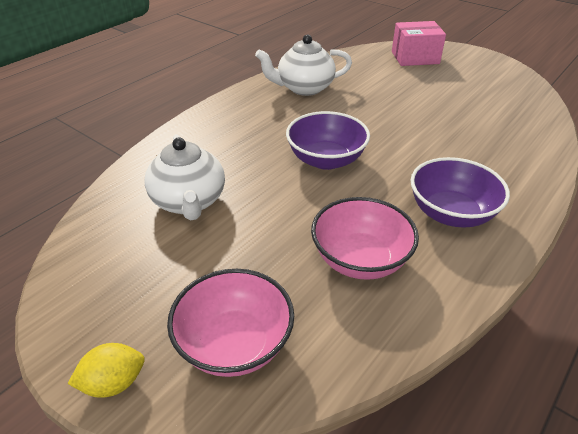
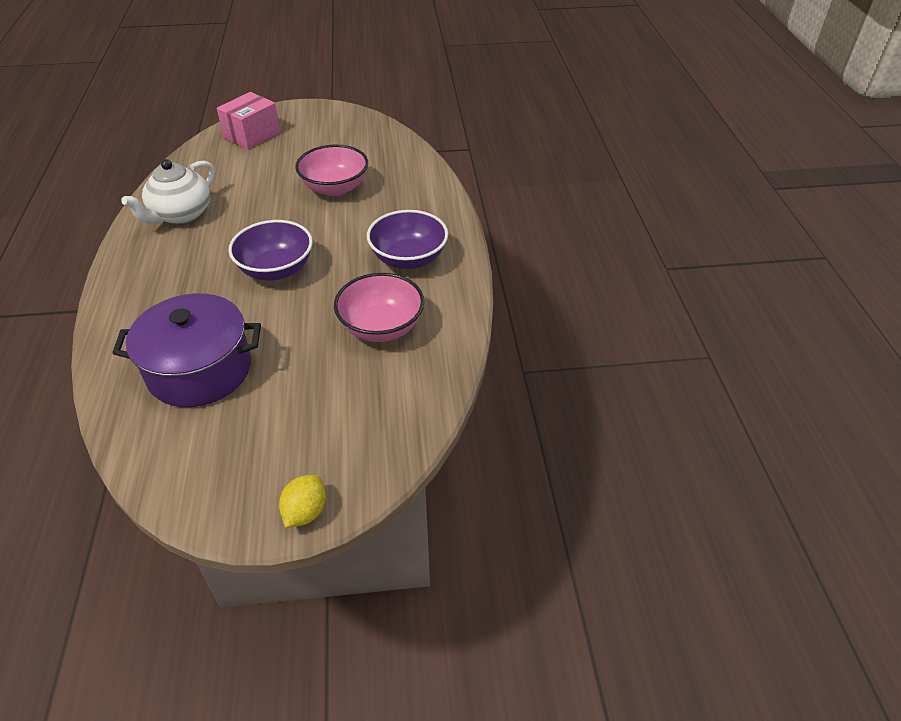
camera: 45 degrees left, 5 degrees up
(189, 202) = (200, 370): white teapot -> purple pot
(234, 344) = (358, 432): pink bowl -> pink bowl (335, 188)

